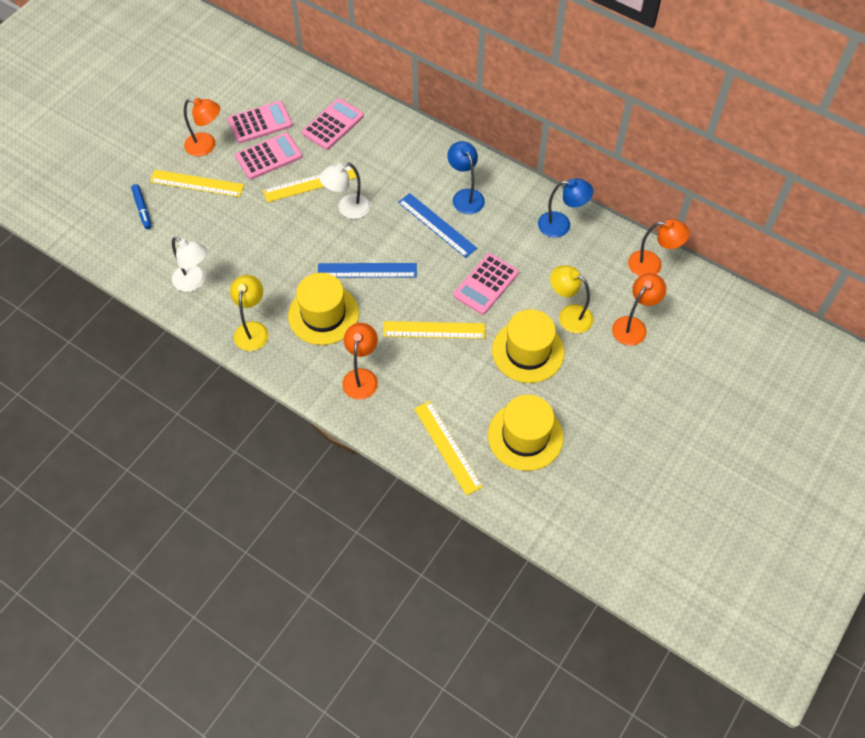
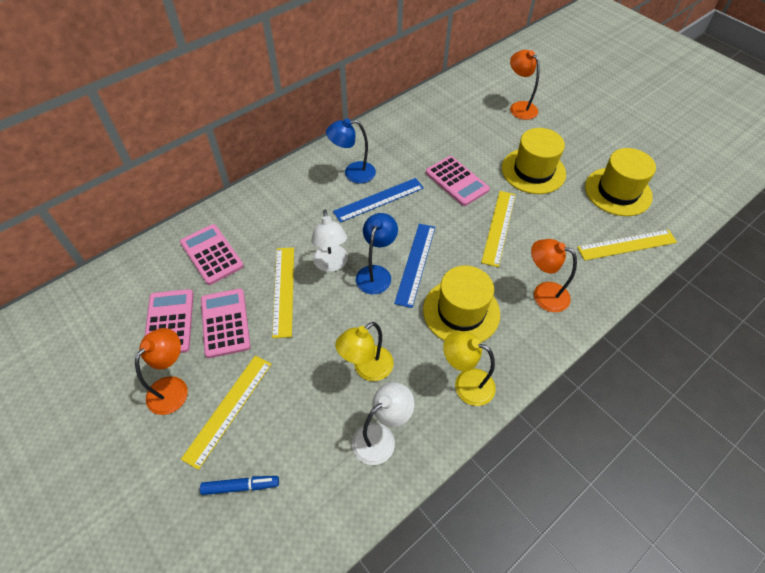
camera: 75 degrees left, 5 degrees down
(561, 225) = (408, 122): blue lamp -> blue lamp (376, 273)
(569, 315) = (501, 139): yellow lamp -> yellow lamp (367, 369)
(652, 265) = (464, 84): orange lamp -> none

